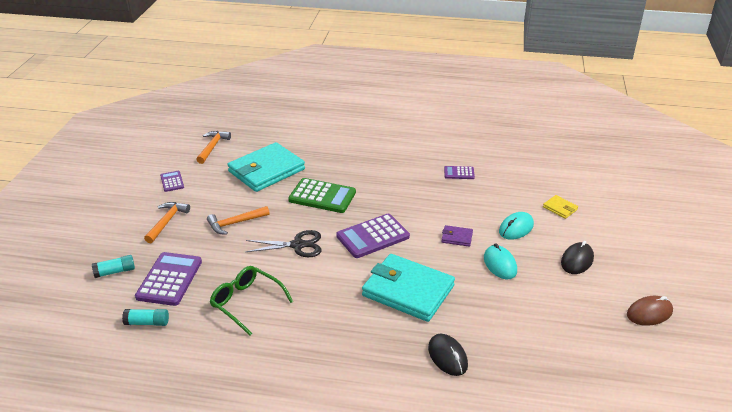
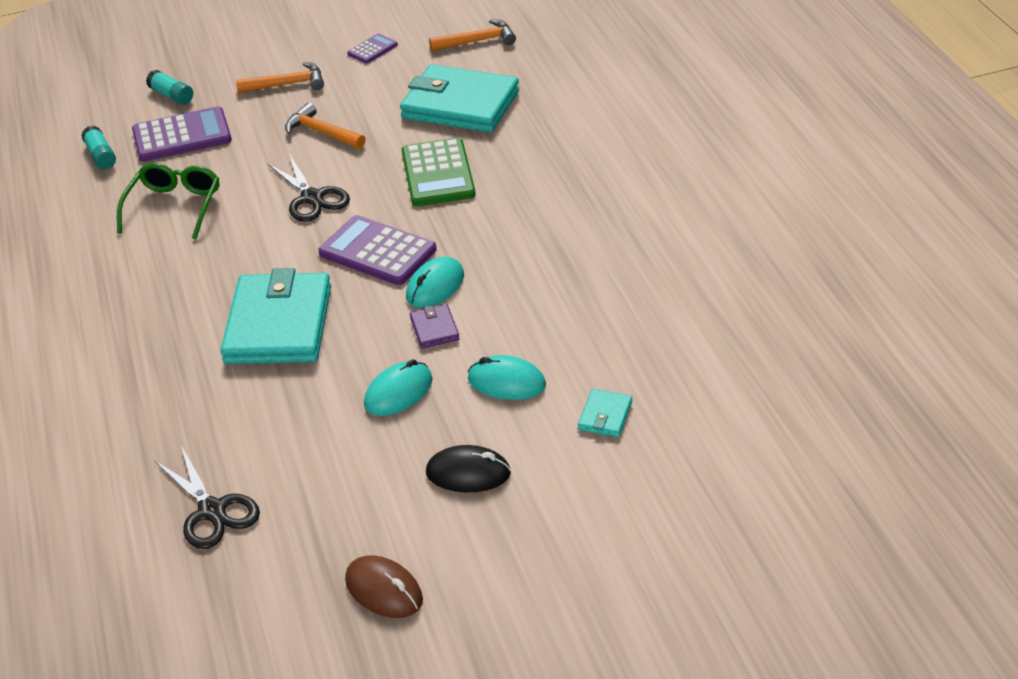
camera: 65 degrees right, 5 degrees up
(421, 227) = (435, 286): none -> turquoise mouse
(447, 356) = (167, 404): black mouse -> none
(459, 173) = (614, 275): purple calculator -> none
(557, 361) = (212, 511): none -> black scissors
(560, 208) = (605, 416): yellow wallet -> turquoise wallet

